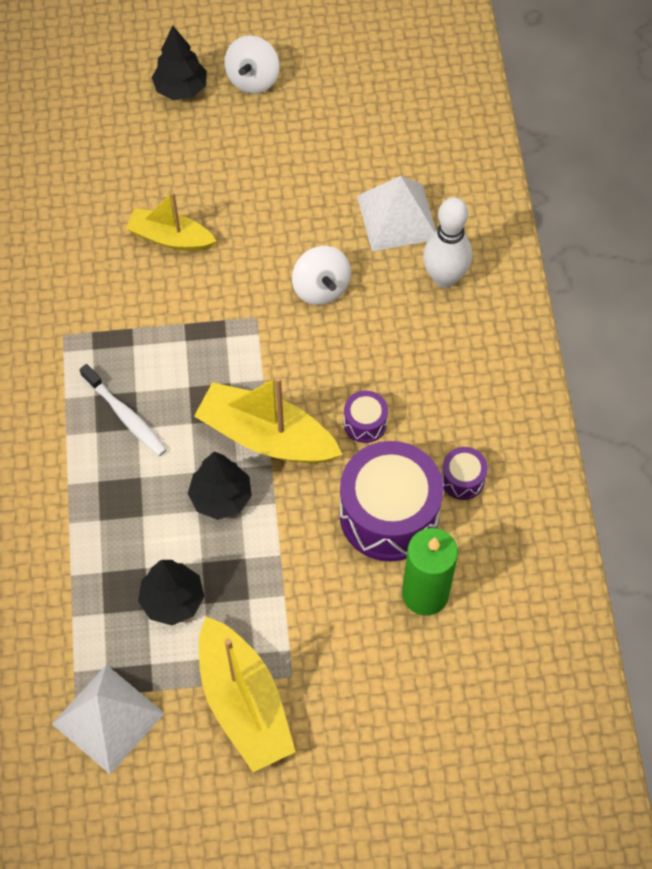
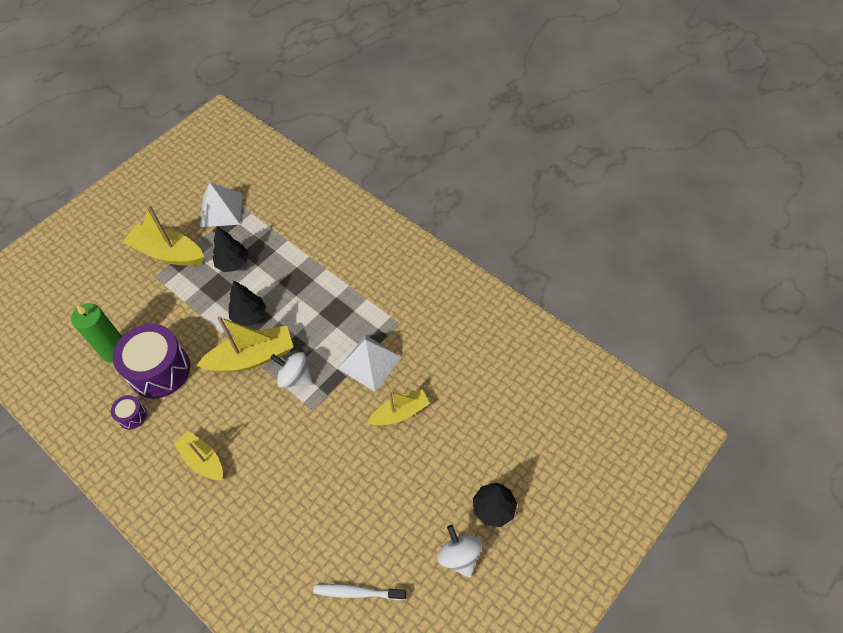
camera: 140 degrees right, 5 degrees down
(125, 416) = (330, 313): white toothbrush -> white toothbrush (357, 592)
(321, 288) = (291, 454): white spinning top -> white spinning top (295, 377)
(365, 423) = (206, 403): purple drum -> none
(397, 217) = (284, 537): white pyramid -> white pyramid (370, 362)
(419, 359) = (203, 460): none -> yellow boat
(444, 277) = (224, 521): white bowling pin -> none

